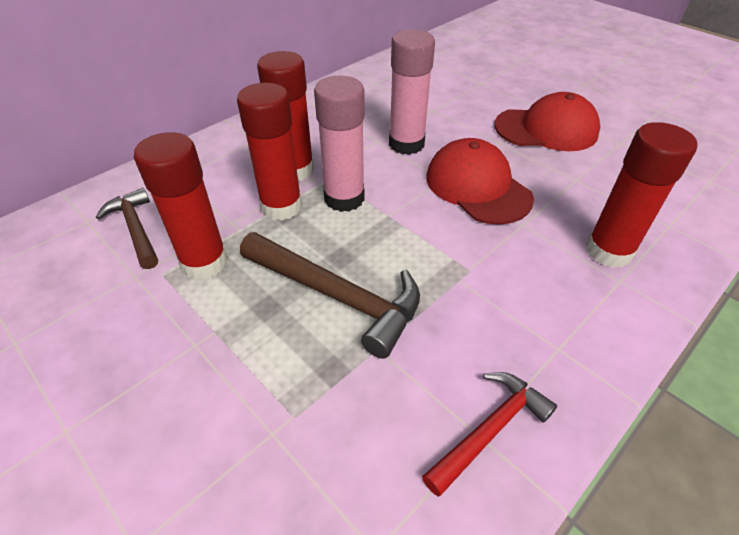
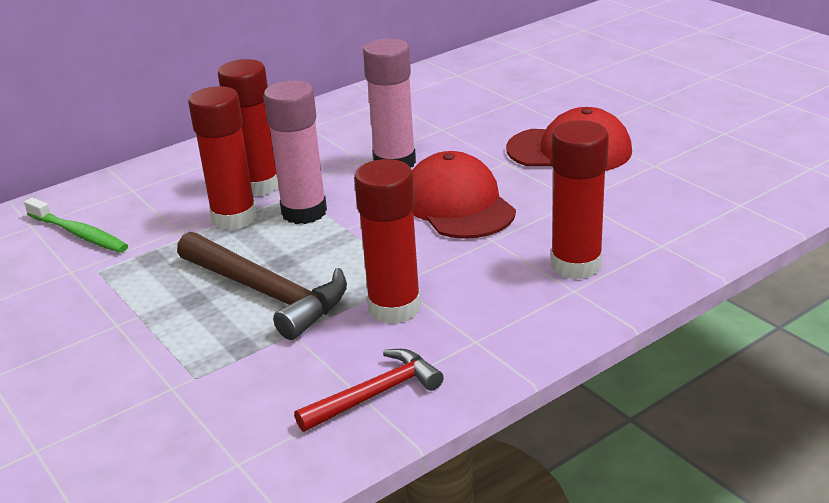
camera: 10 degrees right, 15 degrees down
(136, 229) = (79, 234): brown hammer -> green toothbrush
(204, 262) = (141, 262): red glue stick -> red glue stick (394, 308)

